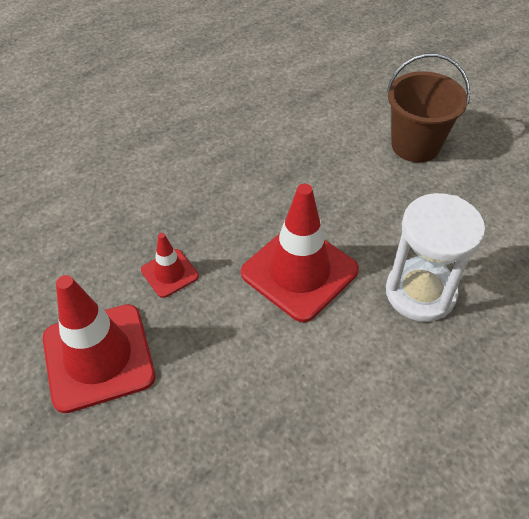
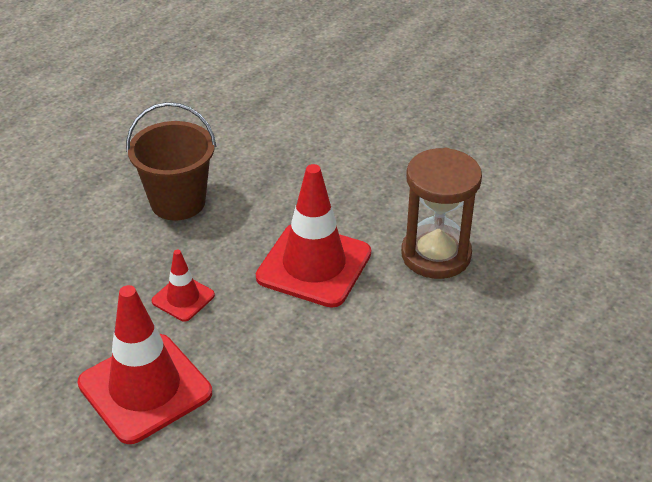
camera: 20 degrees left, 10 degrees down
(415, 145) = (381, 128): brown bucket -> brown bucket (178, 202)
(420, 292) = (436, 255): white hourglass -> brown hourglass

